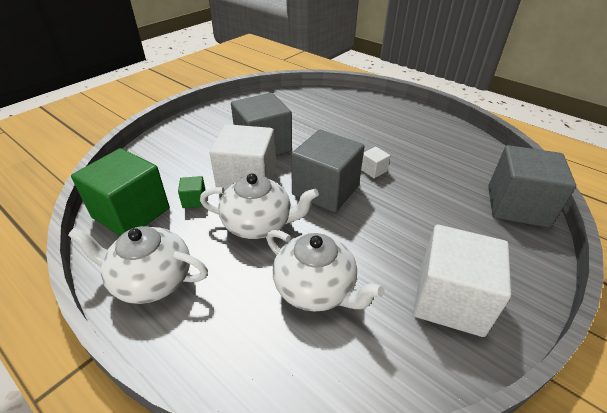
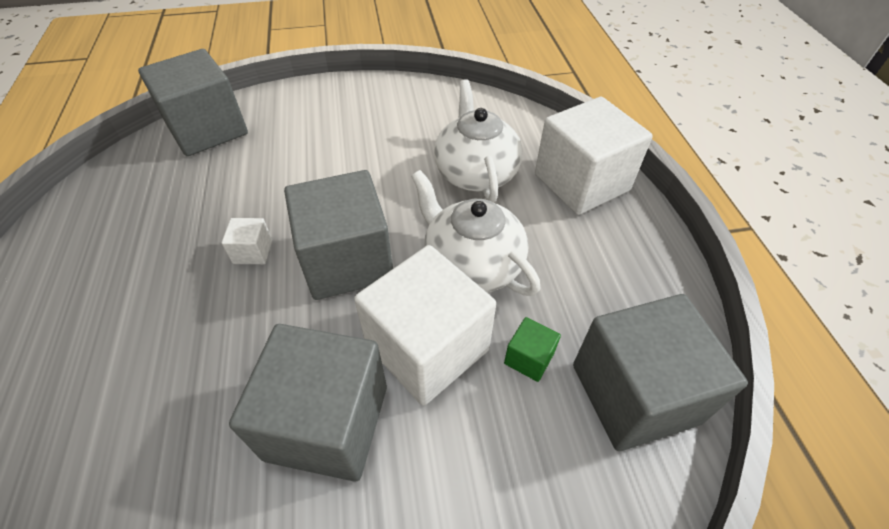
camera: 140 degrees left, 10 degrees up
(131, 213) = (634, 393): green cube -> grey cube
(151, 280) = (630, 267): white teapot -> none
(450, 299) = (385, 113): white cube -> white cube (581, 182)

